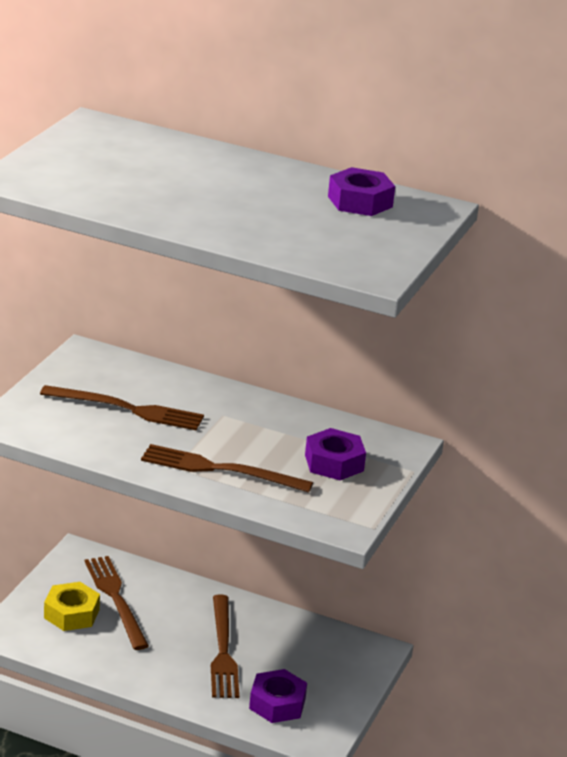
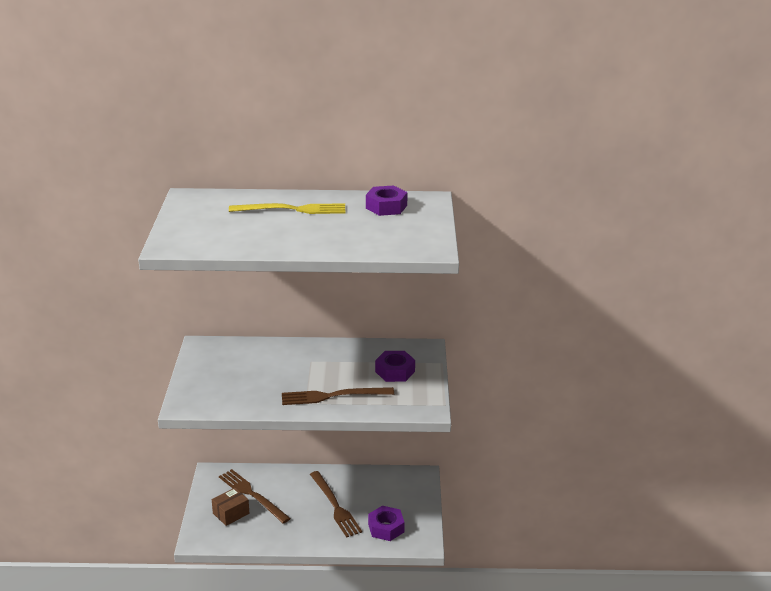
camera: 20 degrees left, 0 degrees up
(71, 614) = (231, 513): yellow nut -> brown box
(127, 409) = (251, 374): brown fork -> none
(221, 173) = (292, 209): none -> yellow fork

